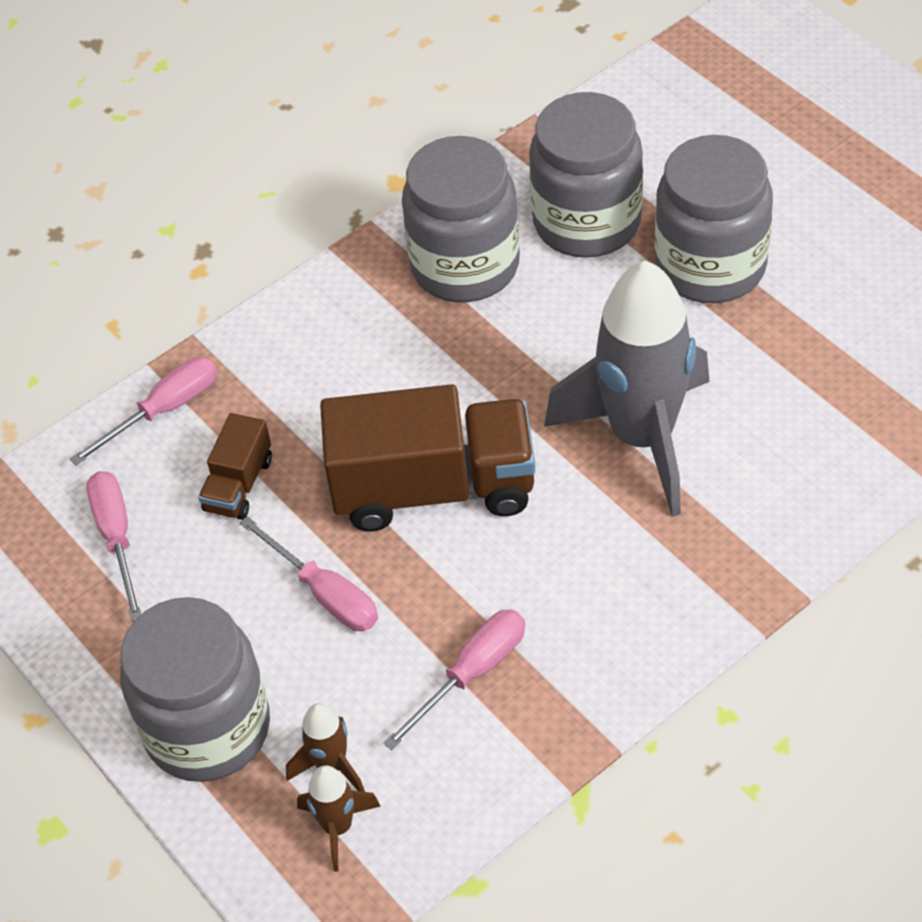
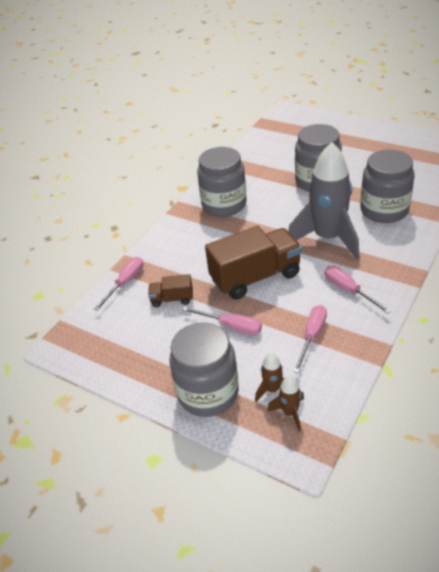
camera: 20 degrees left, 10 degrees down
(117, 538) = (128, 333): pink screwdriver -> pink screwdriver (348, 290)
(238, 484) = (172, 299): brown truck -> brown truck turned 90 degrees clockwise
(587, 222) = (262, 181): grey jar -> grey jar (384, 210)

